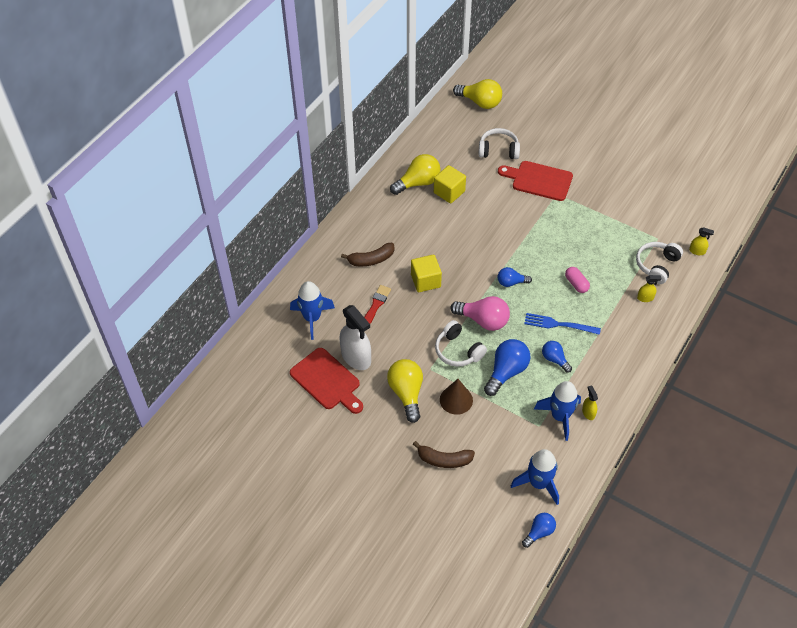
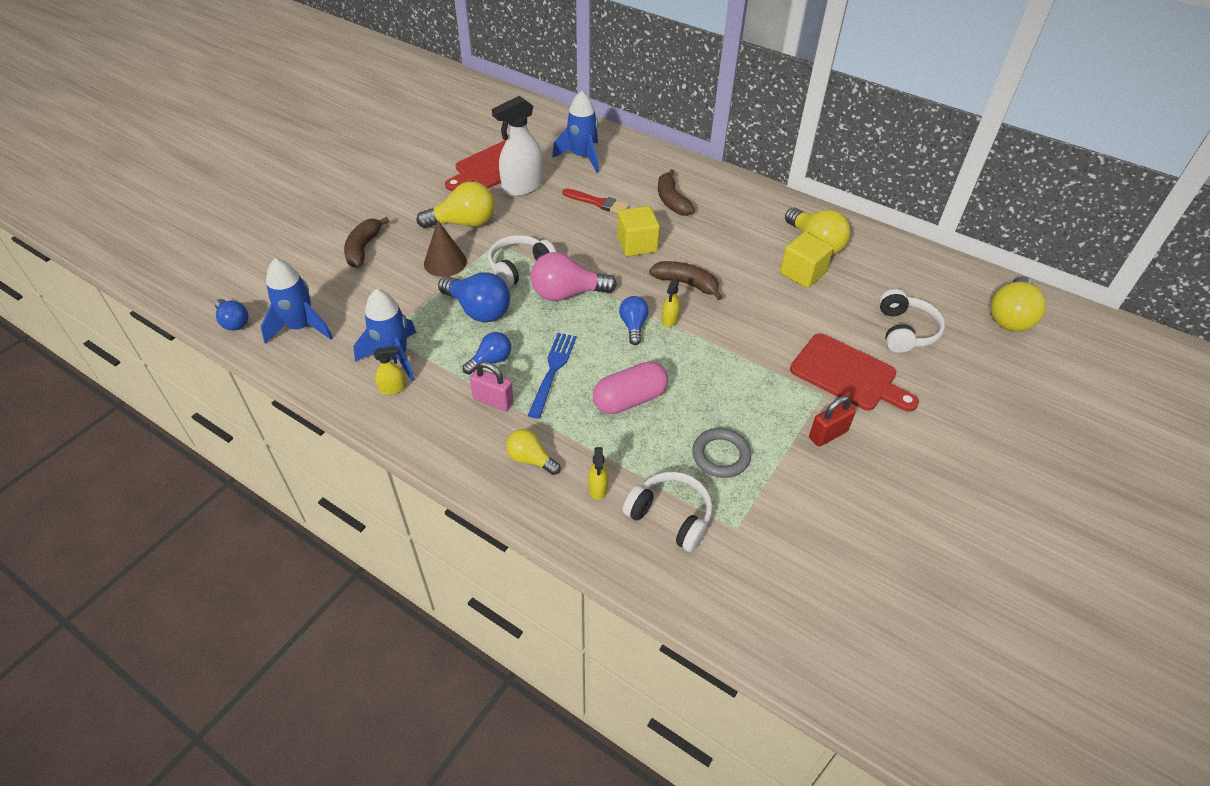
camera: 90 degrees right, 5 degrees down
(466, 253) = (686, 283): none -> brown banana
(483, 320) = (567, 293): pink light bulb -> pink light bulb turned 60 degrees clockwise
(539, 180) = (848, 374): red cutting board -> red cutting board turned 105 degrees clockwise
(576, 284) = (630, 399): pink capsule -> pink capsule, size x1.57
(587, 194) = (828, 434): none -> red padlock
(589, 354) = (493, 401): none -> pink padlock
(611, 242) = (721, 455): none -> grey ring
(631, 331) = (531, 459): none -> yellow light bulb
(697, 251) = (708, 590): yellow spray bottle -> yellow spray bottle (670, 320)

